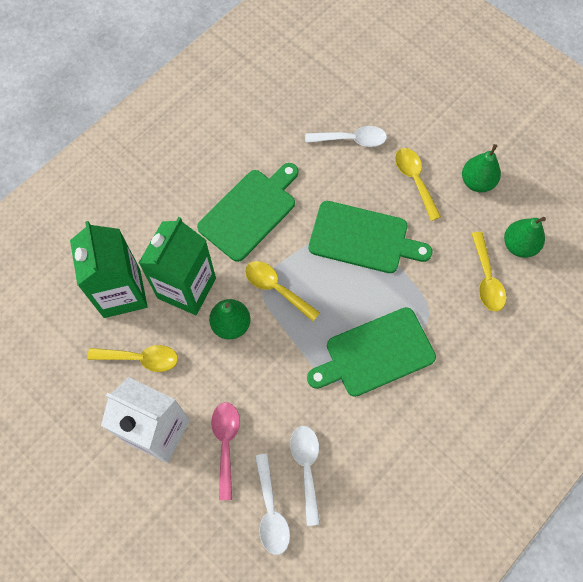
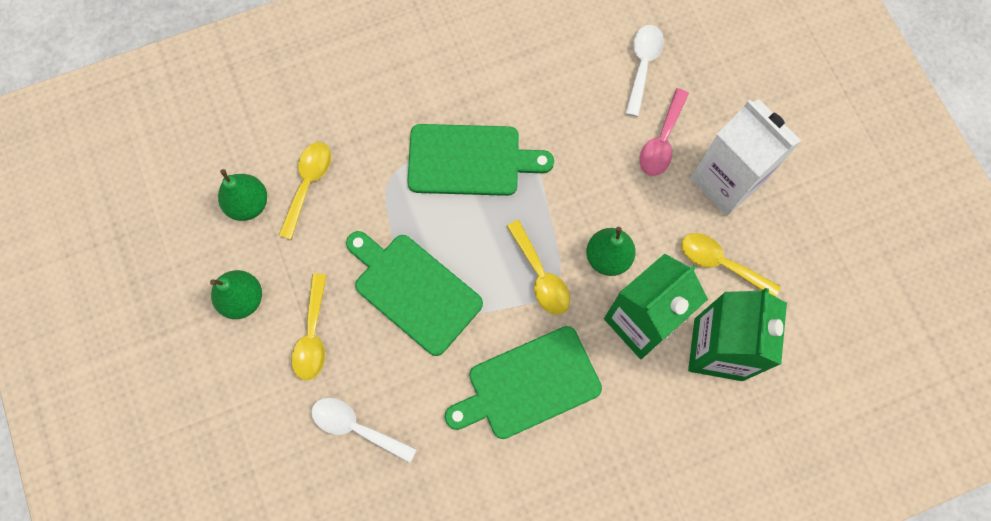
camera: 155 degrees left, 5 degrees up
(306, 467) = (592, 87): white spoon -> none

